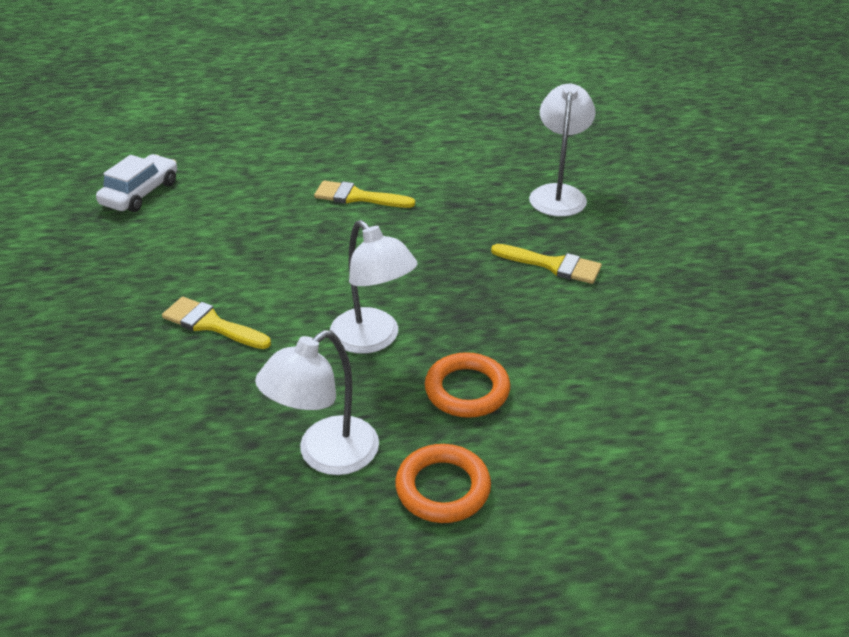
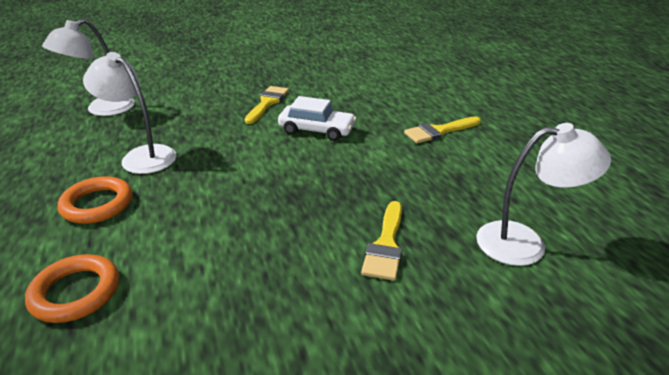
camera: 80 degrees right, 5 degrees down
(140, 193) = (394, 62): white car -> white car (317, 130)
(357, 197) = (439, 131): yellow brush -> yellow brush turned 120 degrees counterclockwise
(373, 339) = (257, 159): white lamp -> white lamp (102, 109)
(467, 390) = (199, 206): orange ring -> orange ring (75, 292)

